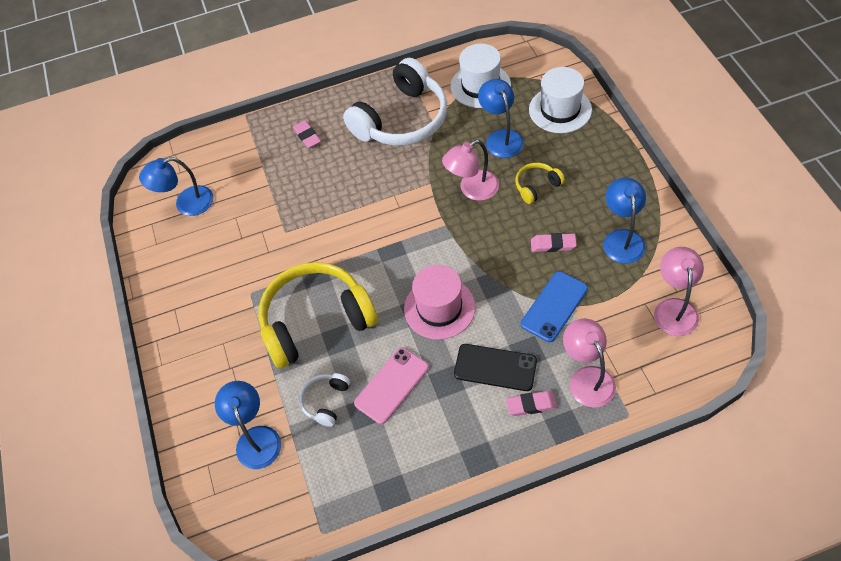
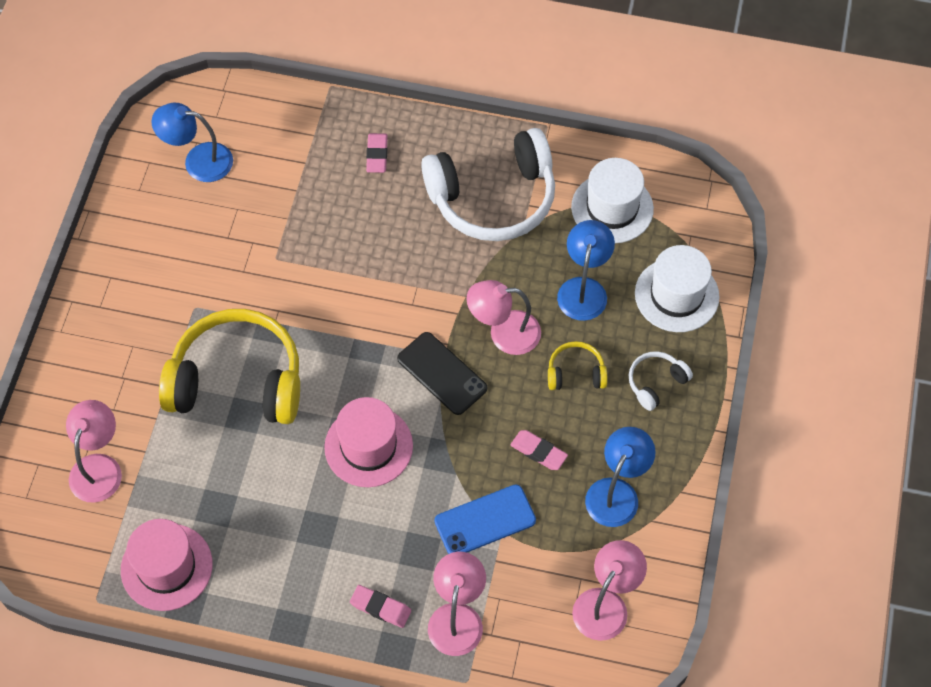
camera: 25 degrees right, 5 degrees up
(256, 438) = (99, 467): blue lamp -> pink lamp
(326, 401) = (188, 473): white headphones -> white headphones (656, 383)
(358, 475) = (166, 567): none -> pink hat
(392, 385) = (262, 498): pink phone -> none
(495, 367) = (375, 546): black phone -> black phone (442, 373)

